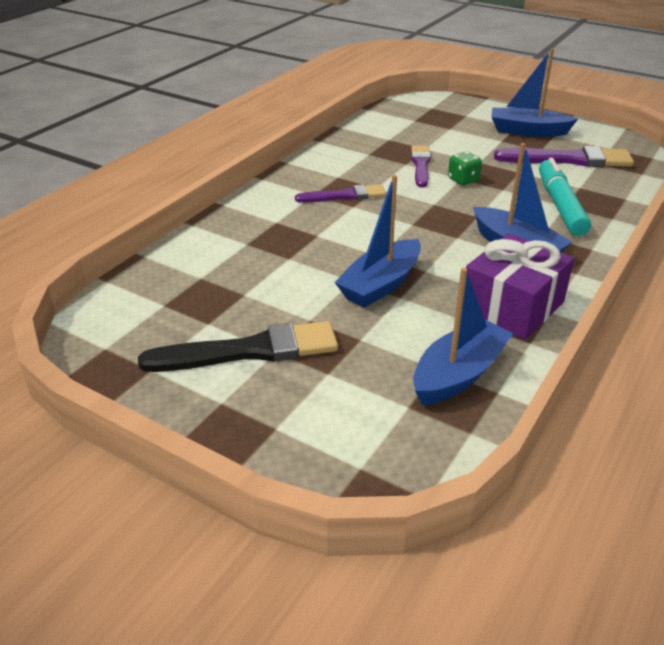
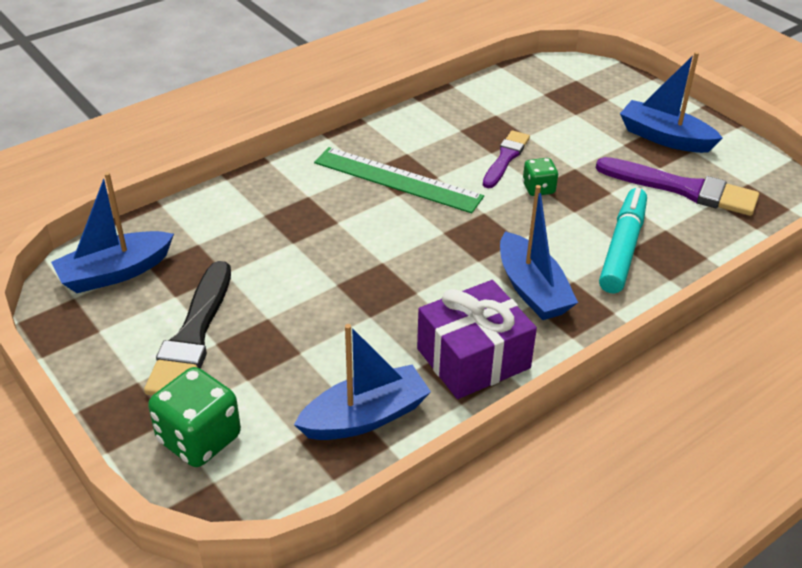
camera: 20 degrees right, 5 degrees up
(249, 351) = (193, 336): black brush -> black brush turned 90 degrees clockwise
(319, 435) = (199, 439): none -> green dice
(345, 196) = (397, 180): purple brush -> green ruler
(381, 285) = (360, 297): blue boat -> blue boat (115, 272)

